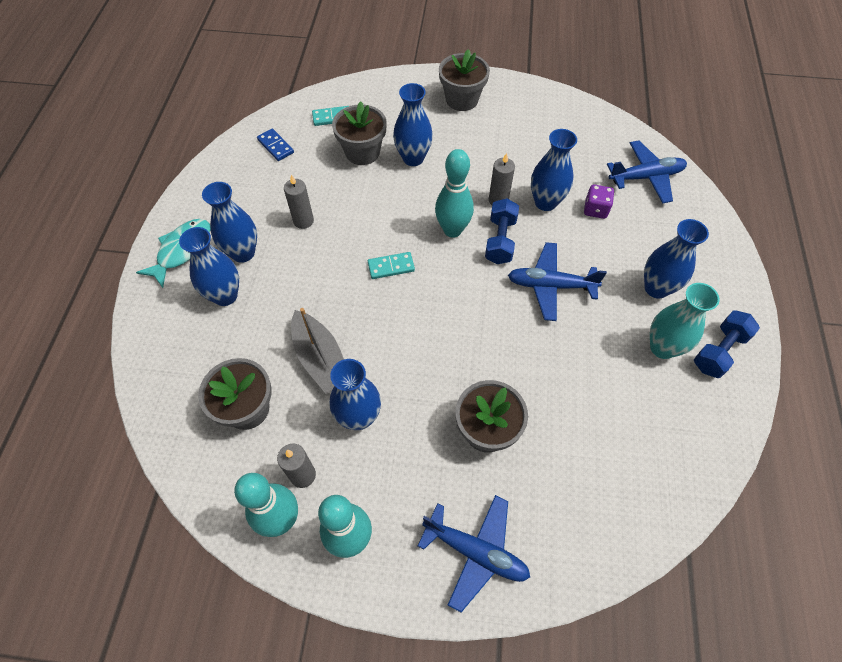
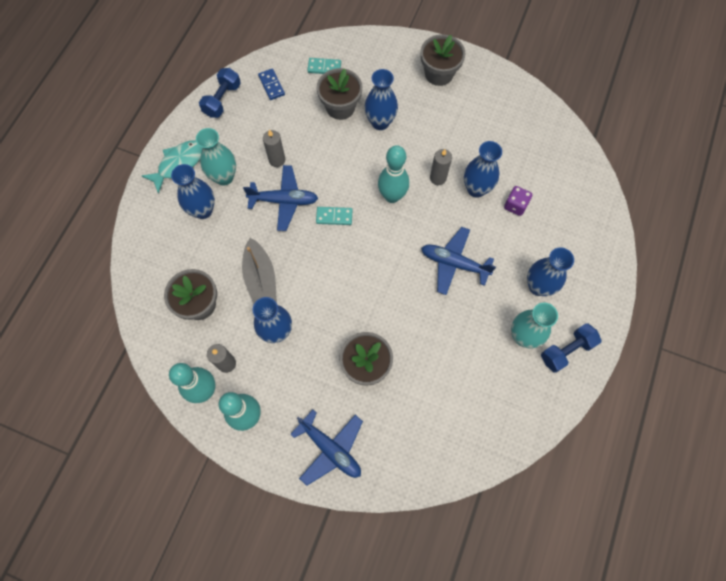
camera: 15 degrees right, 10 degrees up
(243, 253) = (224, 177): blue vase -> turquoise vase
(500, 240) = (427, 214): blue dumbbell -> blue dumbbell (222, 100)
(645, 177) = (570, 185): blue plane -> blue plane (284, 201)

